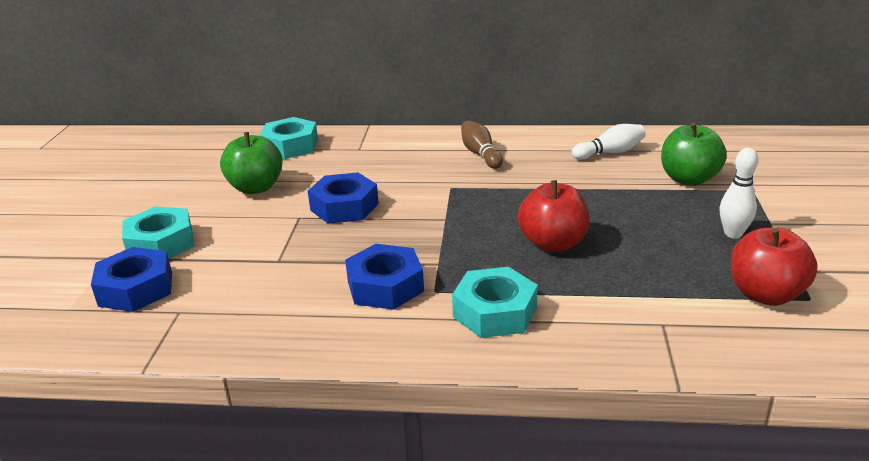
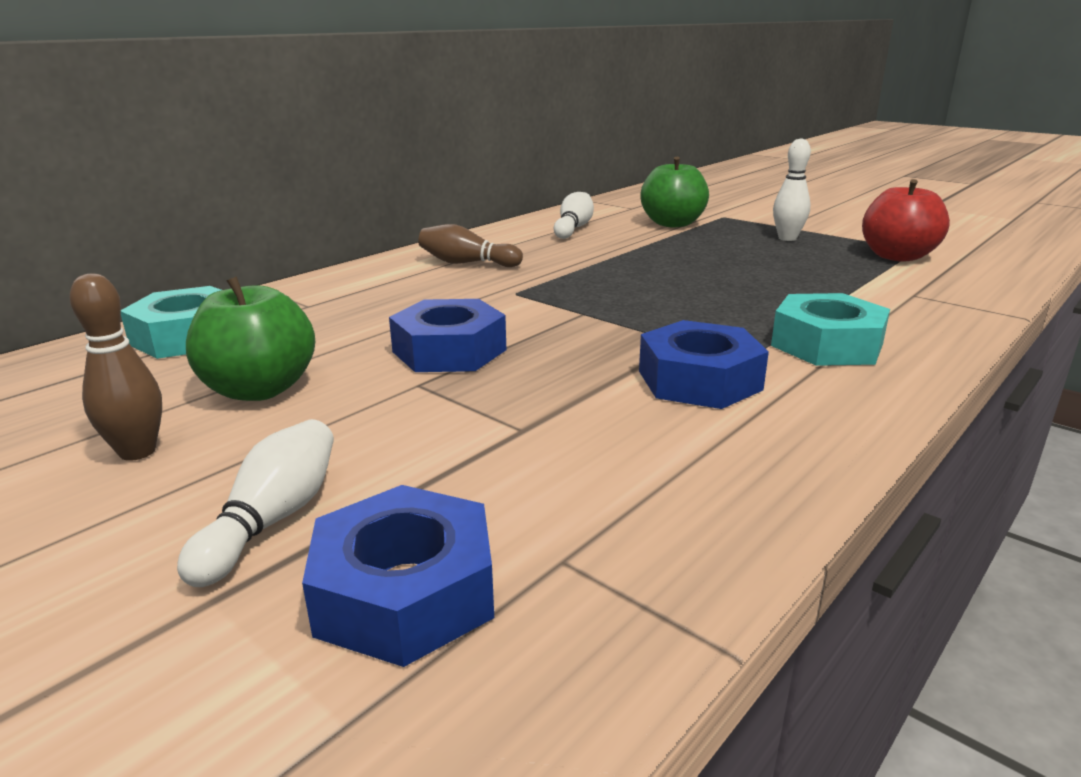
camera: 55 degrees left, 5 degrees down
(160, 243) = (272, 520): turquoise nut -> white bowling pin
(185, 194) = (137, 452): none -> brown bowling pin
(553, 243) = (715, 288): red apple -> none

